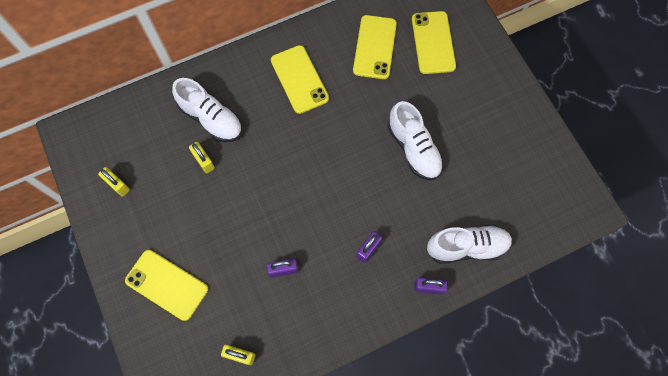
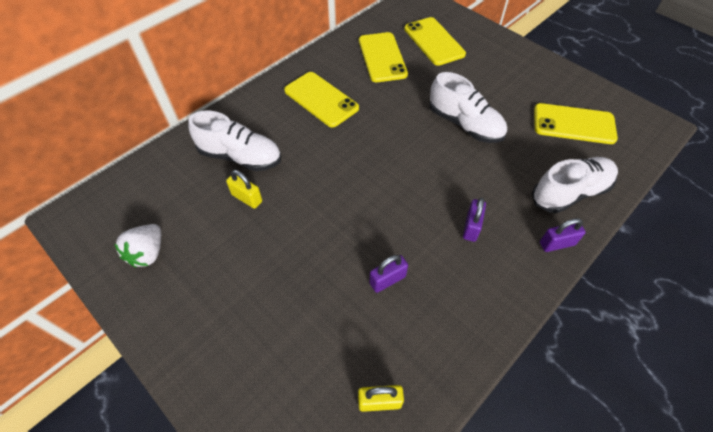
camera: 20 degrees left, 15 degrees down
(117, 185) = (148, 253): yellow padlock -> white strawberry
(166, 285) = (248, 347): yellow phone -> yellow phone (574, 124)

